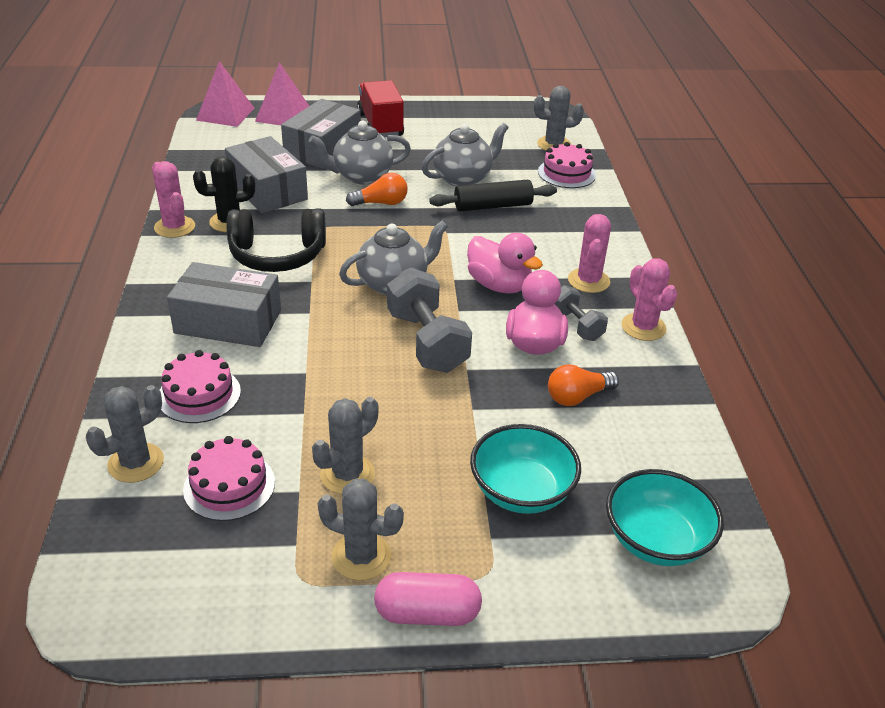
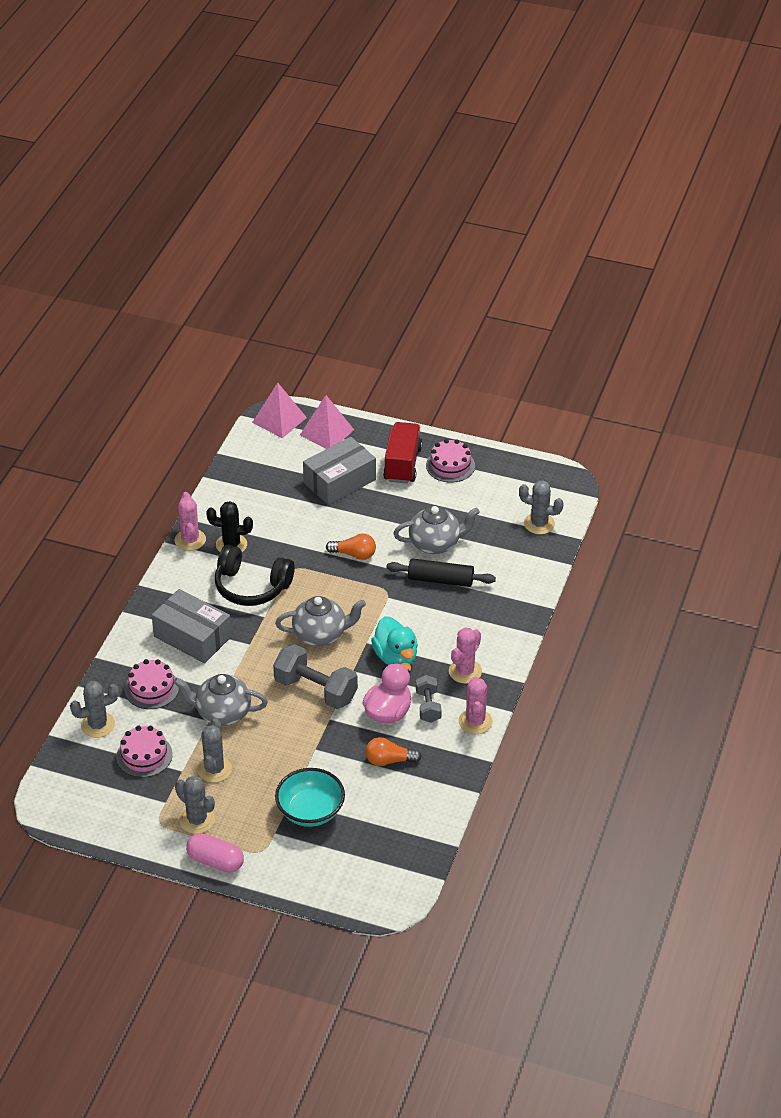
camera: 25 degrees right, 5 degrees up
(268, 190) = (274, 518): grey box -> none
(347, 475) = (214, 769): grey cactus -> grey cactus turned 60 degrees counterclockwise
(361, 176) = (354, 521): grey teapot -> grey teapot (222, 713)
(427, 342) = (315, 690): grey dumbbell -> grey dumbbell turned 60 degrees counterclockwise
(499, 285) = (395, 657): pink duck -> turquoise duck
(566, 173) = (526, 560): pink cake -> pink cake (450, 465)
(656, 540) = (369, 864): turquoise bowl -> none

